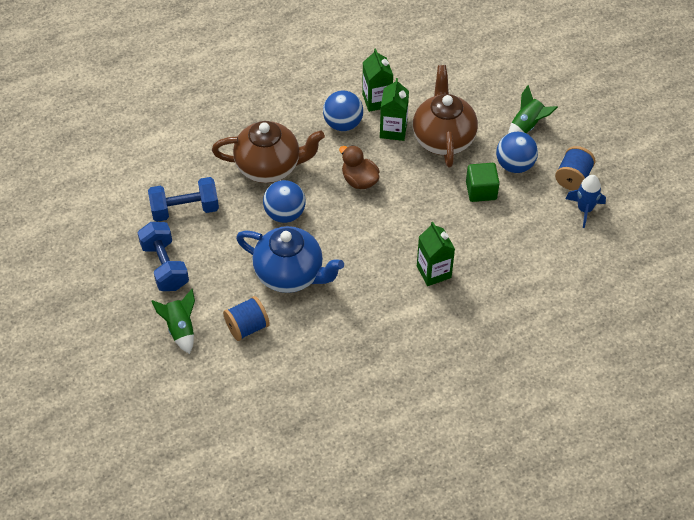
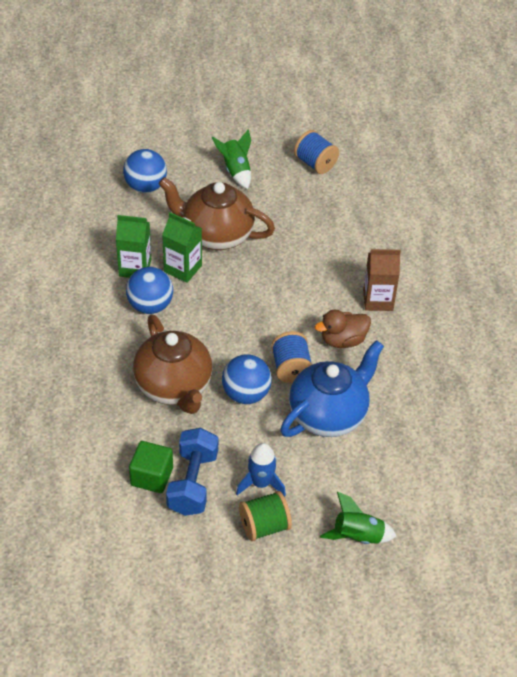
camera: 70 degrees left, 5 degrees down
(165, 266) = (264, 526): blue dumbbell -> green spool
(247, 327) = (380, 474): blue spool -> blue spool (291, 368)
(269, 167) = (174, 387): brown teapot -> brown teapot turned 135 degrees clockwise
(359, 180) = (234, 317): brown duck -> brown duck (343, 340)
(433, 272) = (378, 300): green carton -> brown carton
(481, 190) = (297, 231): green cube -> green cube (152, 476)
(514, 165) = (278, 196): blue ball -> blue ball (145, 186)
(584, 209) = (356, 170): blue rocket -> blue rocket (261, 483)

